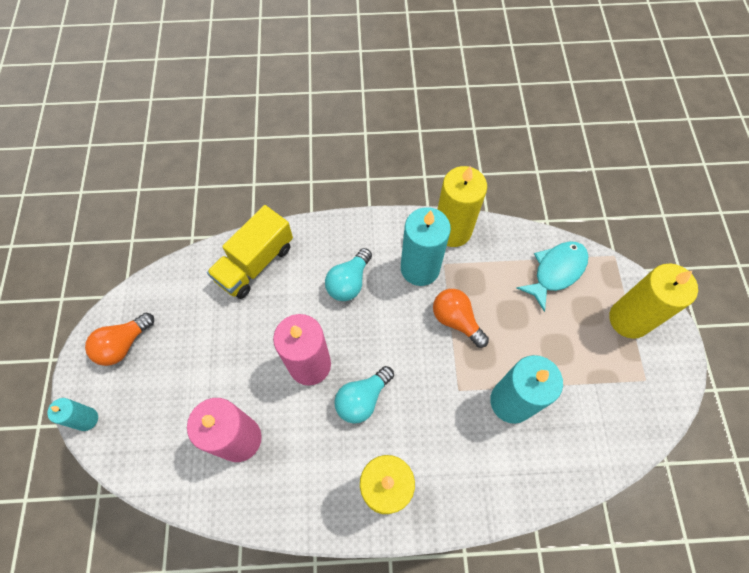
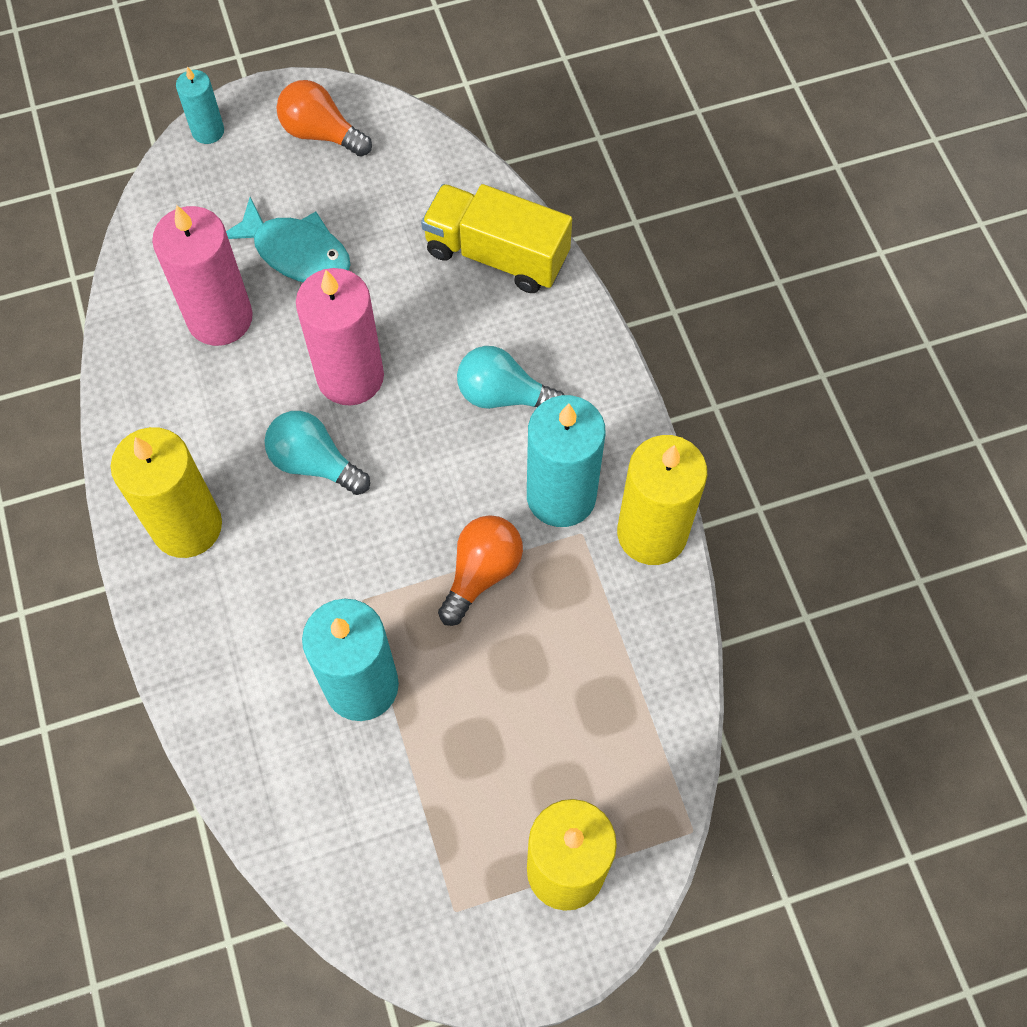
camera: 75 degrees right, 0 degrees up
(556, 271) = (624, 725): turquoise fish -> turquoise fish (296, 252)

